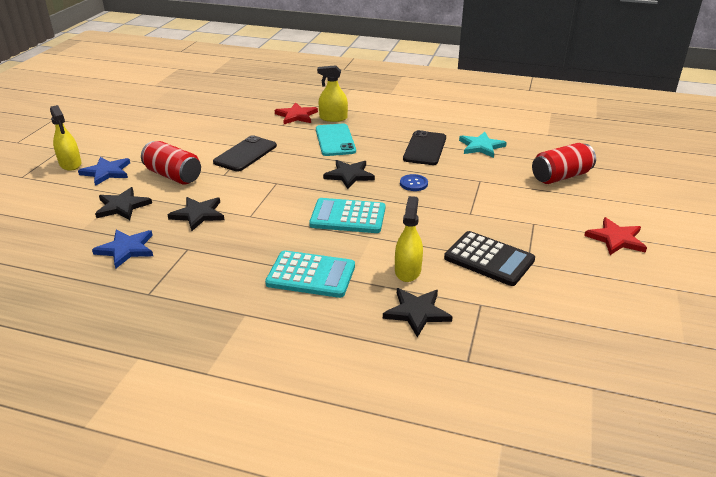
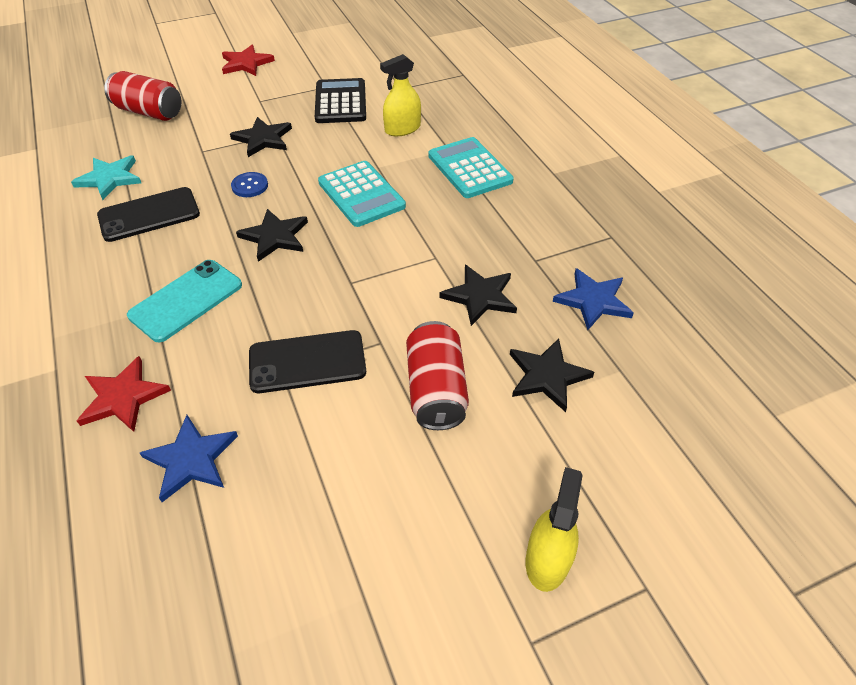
camera: 130 degrees left, 15 degrees up
(106, 172) = (511, 478): blue star -> blue star (191, 459)
(333, 118) = (104, 347): yellow spray bottle -> none
(417, 312) = (445, 106): black star -> black star (263, 139)

